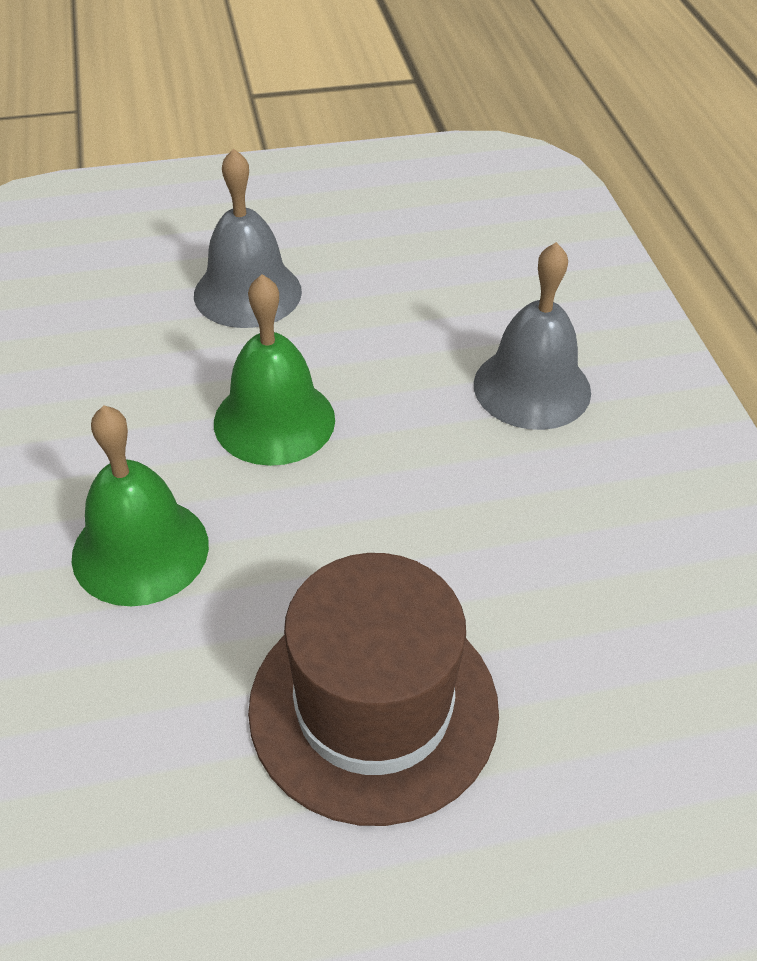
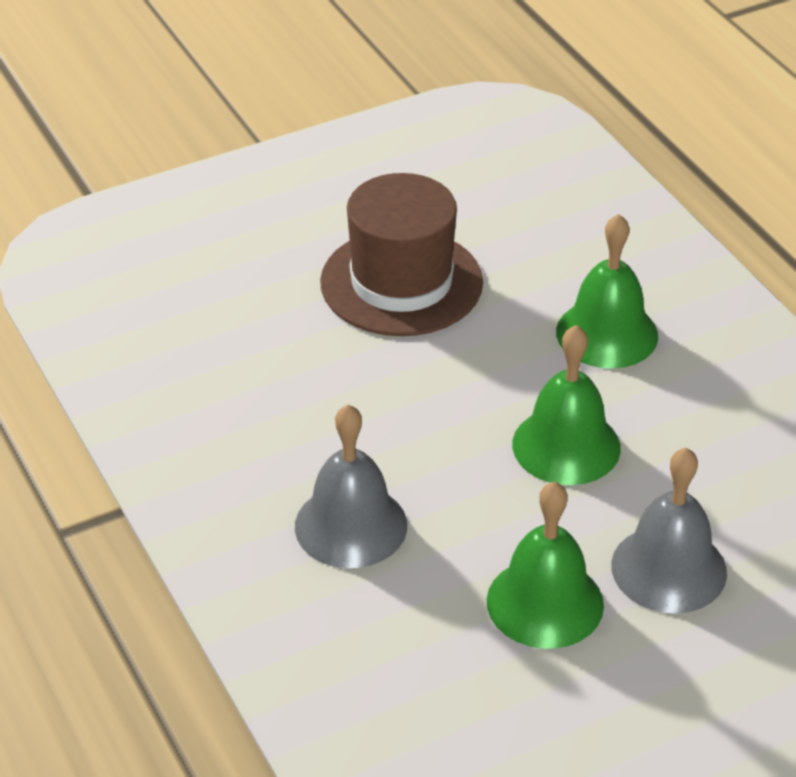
camera: 165 degrees right, 5 degrees down
(372, 289) = (545, 602): none -> green bell

